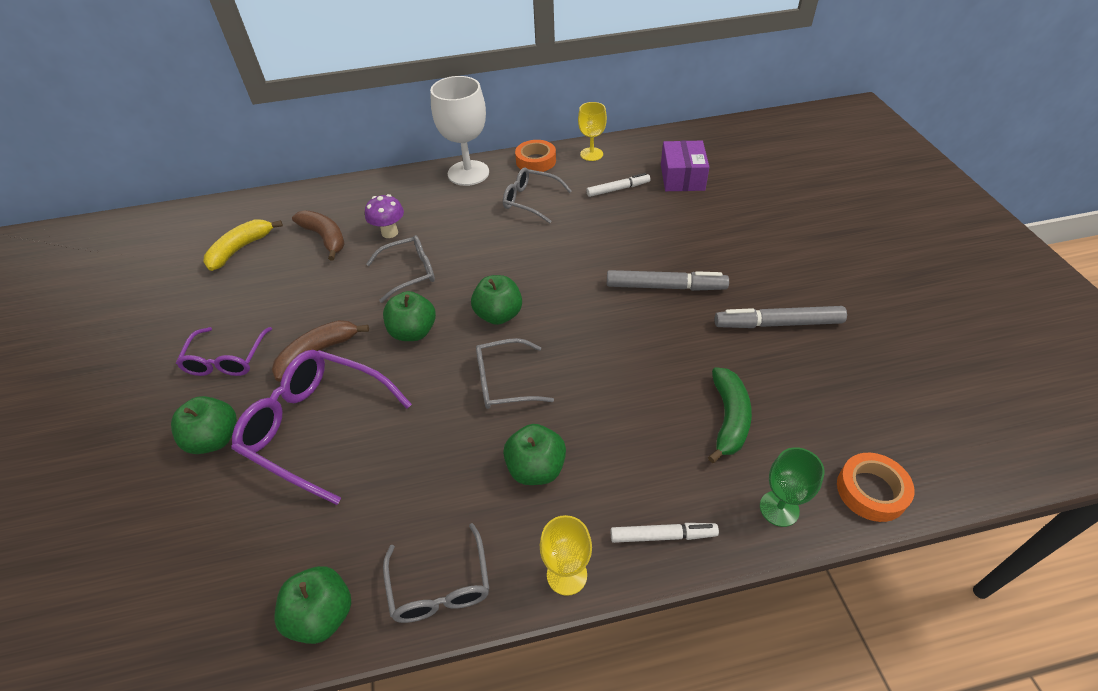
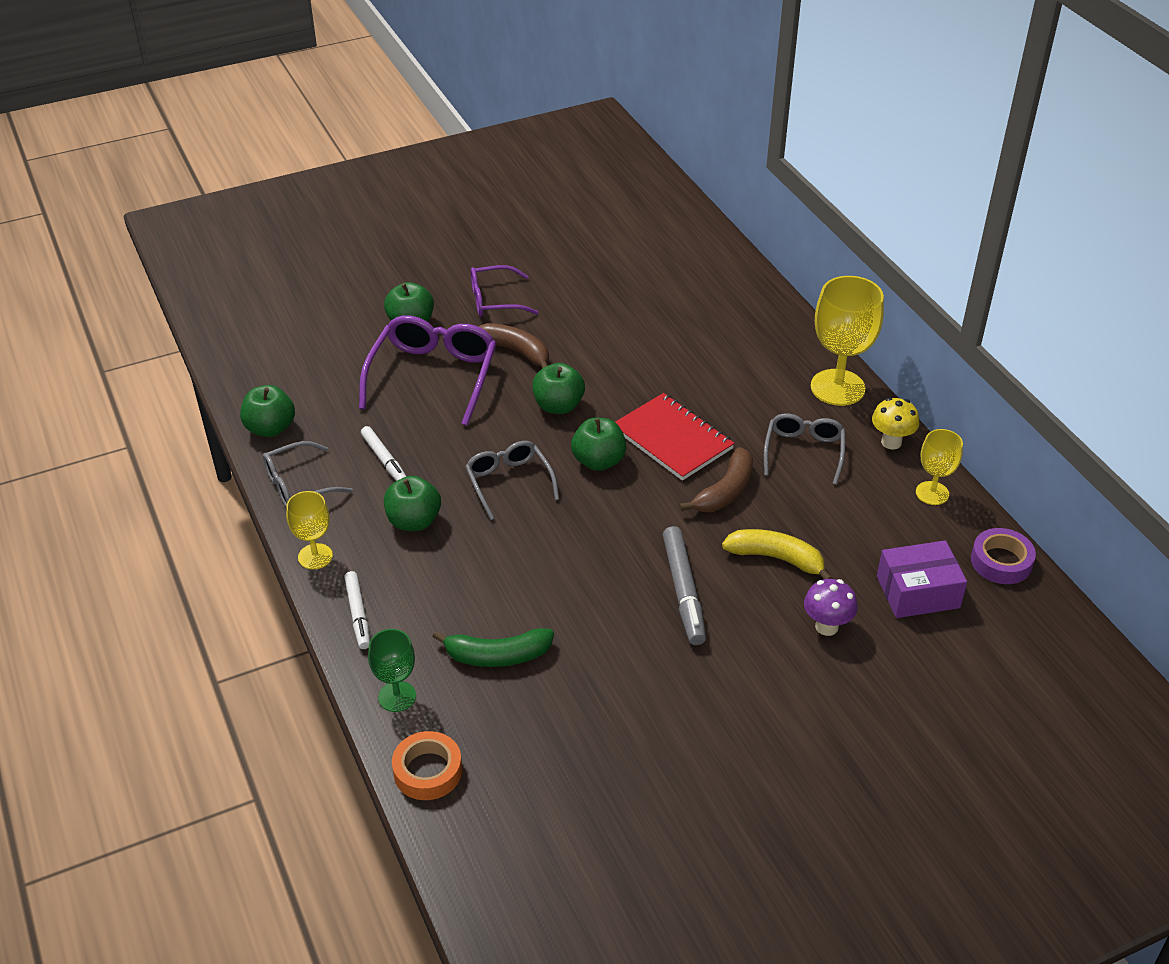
camera: 75 degrees right, 5 degrees down
(241, 249) = (640, 258): yellow banana -> yellow banana (776, 558)
(325, 238) = (676, 308): brown banana -> brown banana (725, 491)
(389, 232) = (701, 352): purple mushroom -> purple mushroom (826, 626)
(409, 273) = (642, 382): grey glasses -> none
(468, 173) = (837, 387): white goblet -> yellow goblet
(489, 266) = (672, 439): none -> red notebook
(536, 161) = (891, 442): orange tape -> yellow mushroom
(618, 189) = (861, 529): white marker -> white marker (384, 460)
(660, 141) = (1001, 561): none -> purple tape
(778, 324) = (649, 698): grey marker -> none

